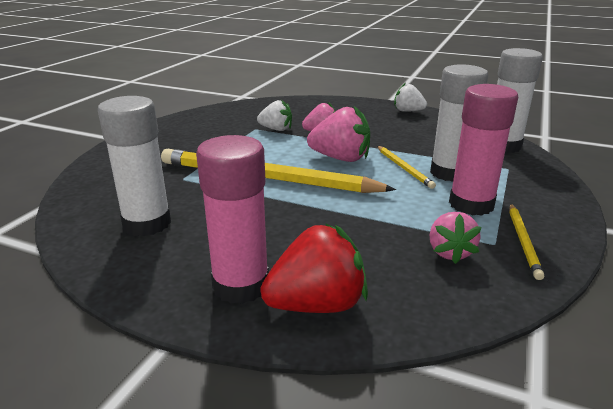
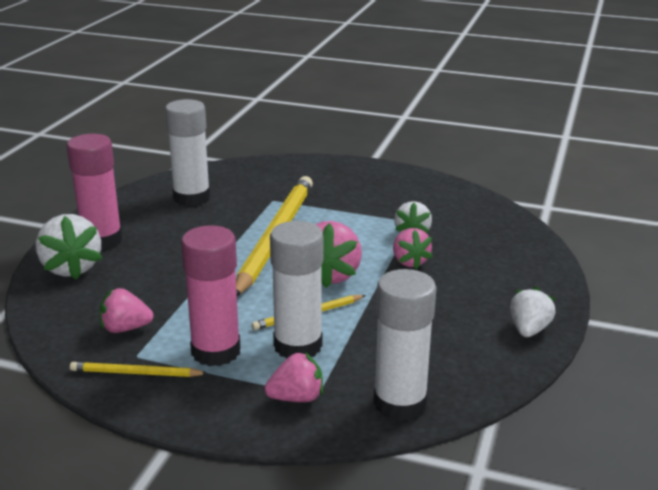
camera: 85 degrees right, 0 degrees up
(317, 305) = (71, 268): red strawberry -> white strawberry
(516, 175) = (296, 398): none -> pink strawberry

